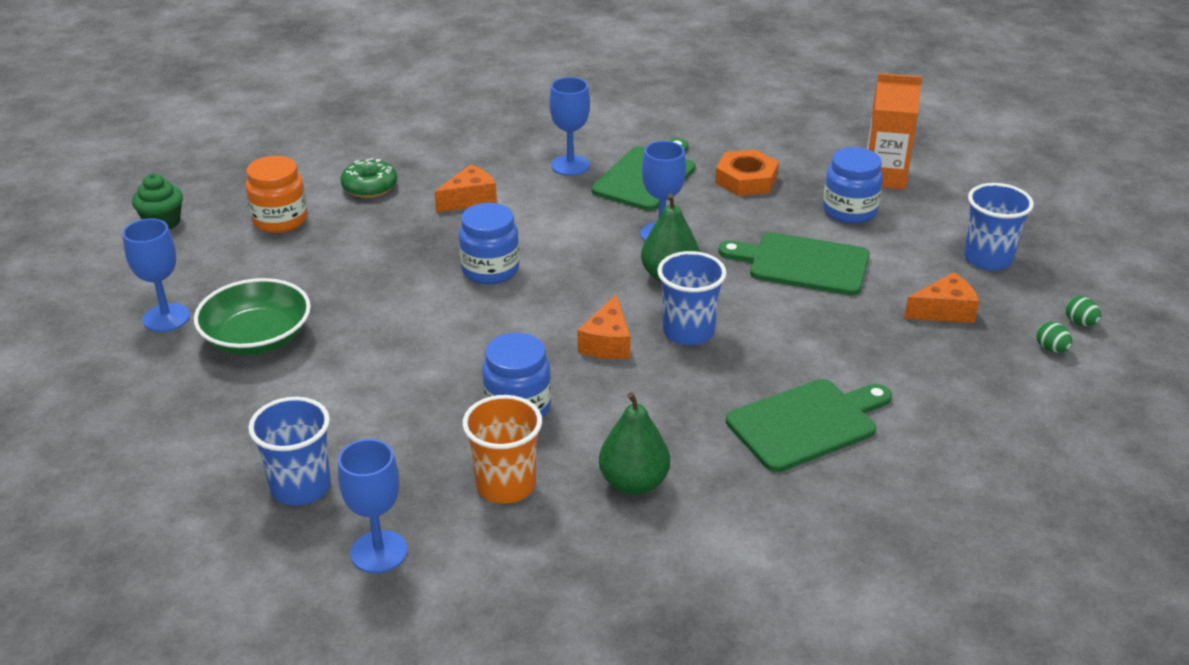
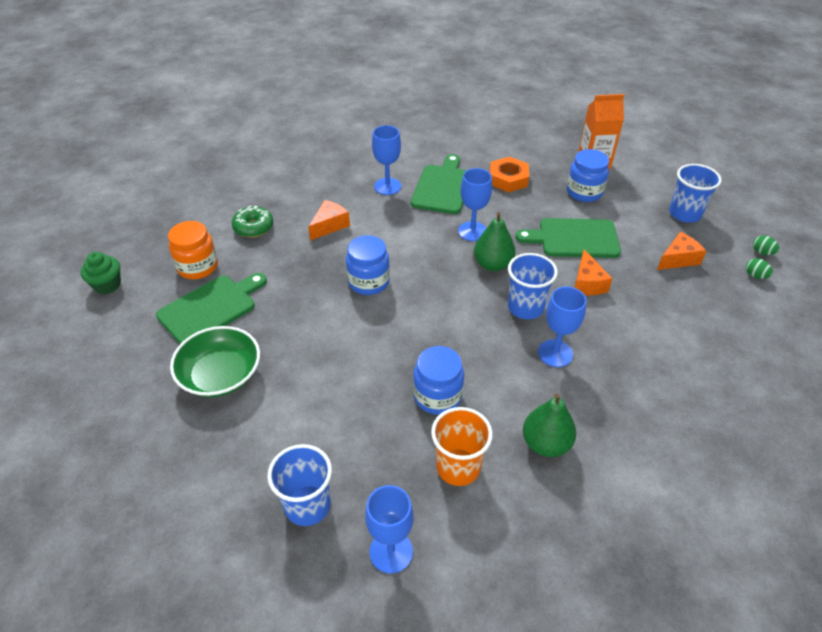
camera: 15 degrees left, 10 degrees up
(166, 318) = (142, 370): blue goblet -> blue goblet (555, 353)
(607, 343) = (475, 327): orange cheese -> orange cheese (587, 283)
(806, 423) = (635, 367): green cutting board -> green cutting board (210, 308)

